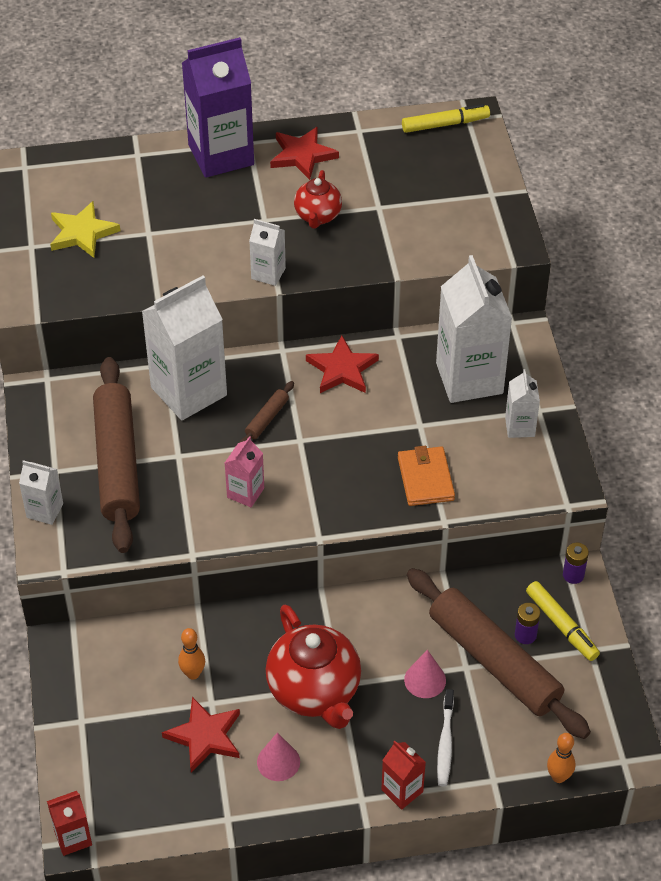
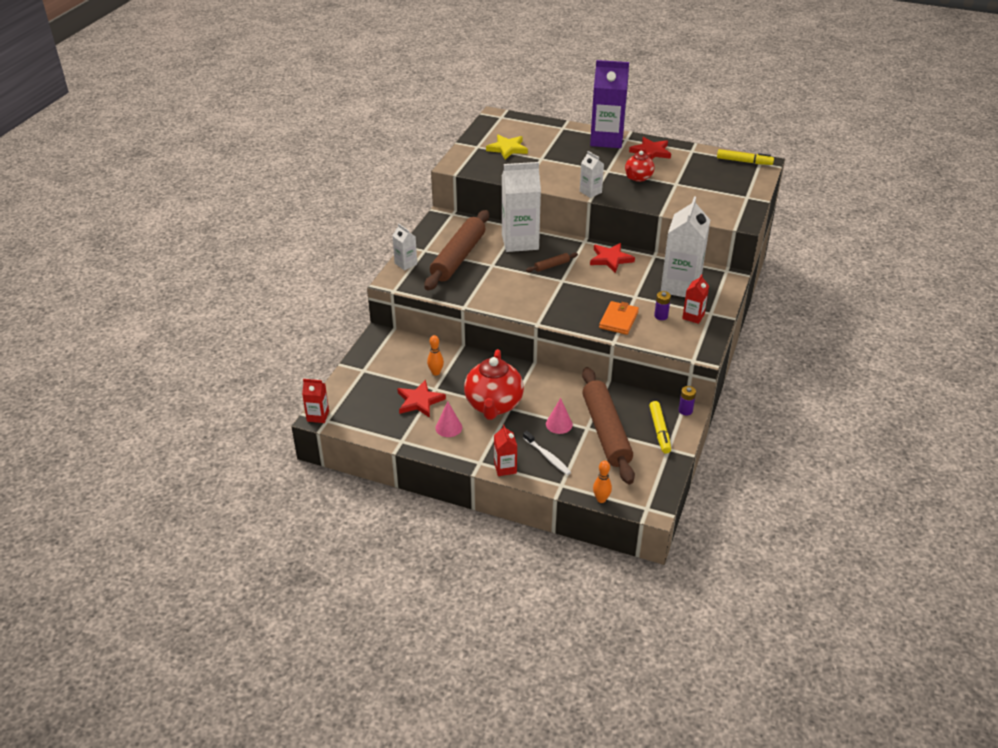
camera: 30 degrees right, 10 degrees down
(245, 493) = (514, 292): pink carton -> none
(445, 743) = (547, 457): white toothbrush -> white toothbrush turned 75 degrees counterclockwise
(520, 427) = (693, 316): white carton -> red carton
(525, 635) = (634, 427): purple battery -> purple battery (661, 316)

